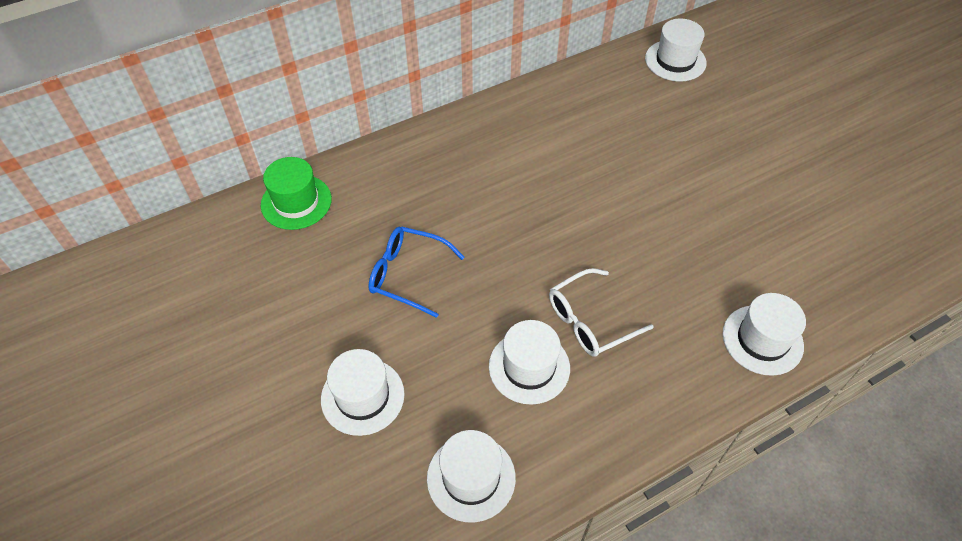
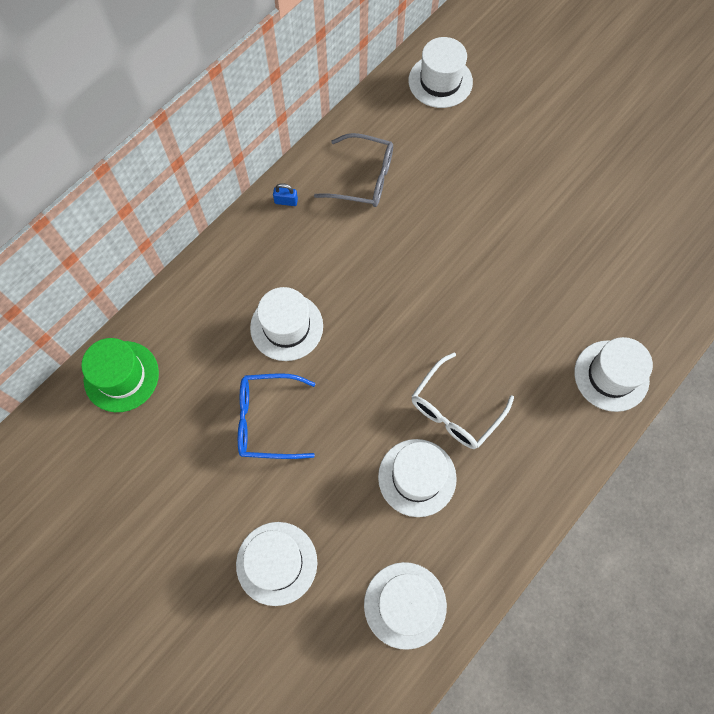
camera: 20 degrees left, 15 degrees up
(458, 206) = (286, 327): none -> white hat
(499, 113) = (286, 201): none -> blue padlock
(576, 114) = (363, 178): none -> grey glasses

